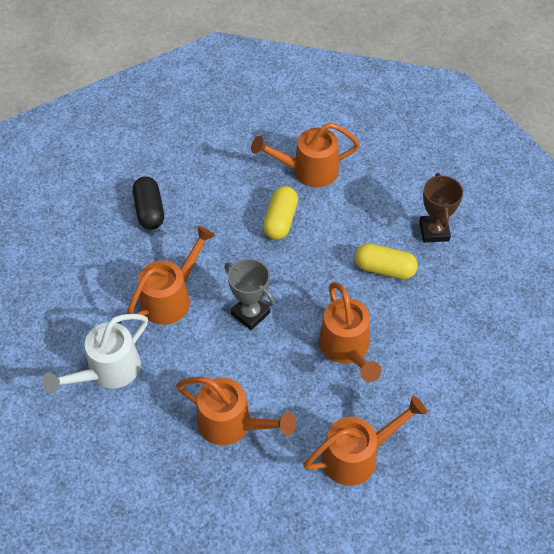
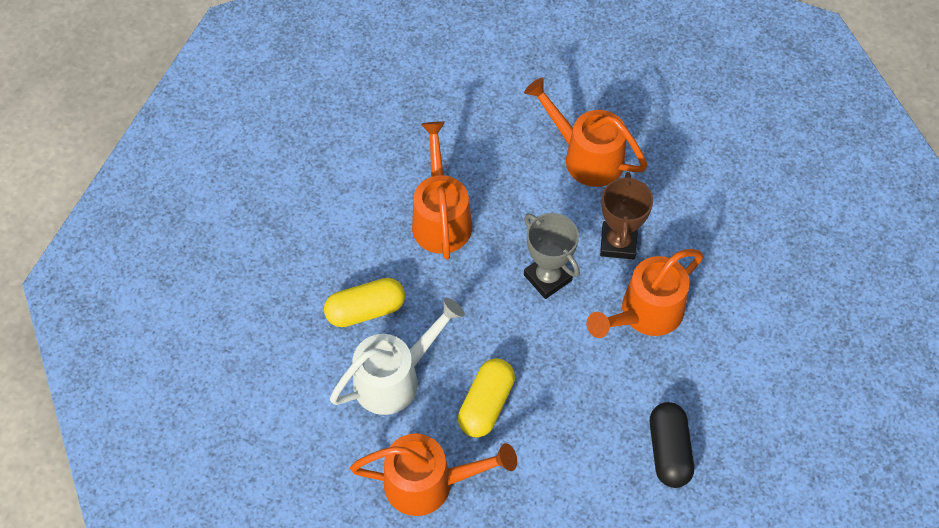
camera: 170 degrees left, 5 degrees up
(107, 371) = (724, 234): white watering can -> white watering can (395, 378)
(357, 456) = (458, 107): orange watering can -> none
(384, 269) = (366, 310): yellow capsule -> yellow capsule turned 45 degrees counterclockwise
(434, 231) = (283, 354): brown trophy -> brown trophy (618, 243)

